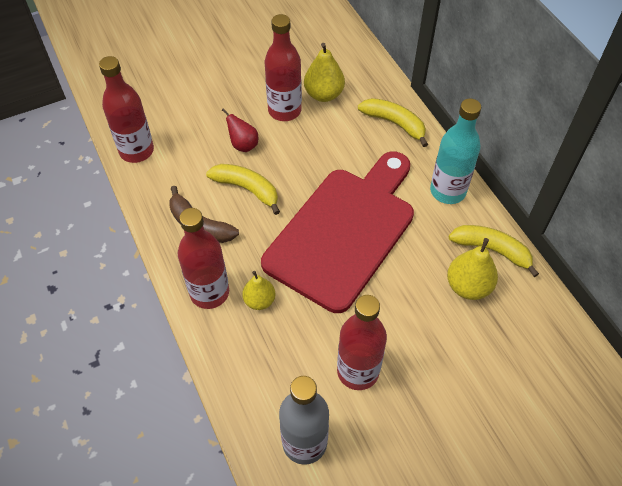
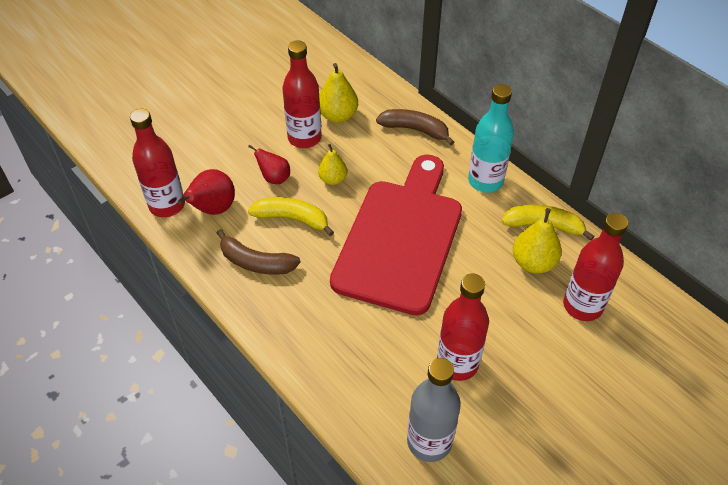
camera: 15 degrees left, 5 degrees down
(177, 164) = (213, 209): none -> red pear
(209, 292) = (288, 324): red bottle -> red bottle (582, 306)
(259, 300) = (340, 320): yellow pear -> yellow pear (333, 179)
(394, 123) = (415, 130): yellow banana -> brown banana

